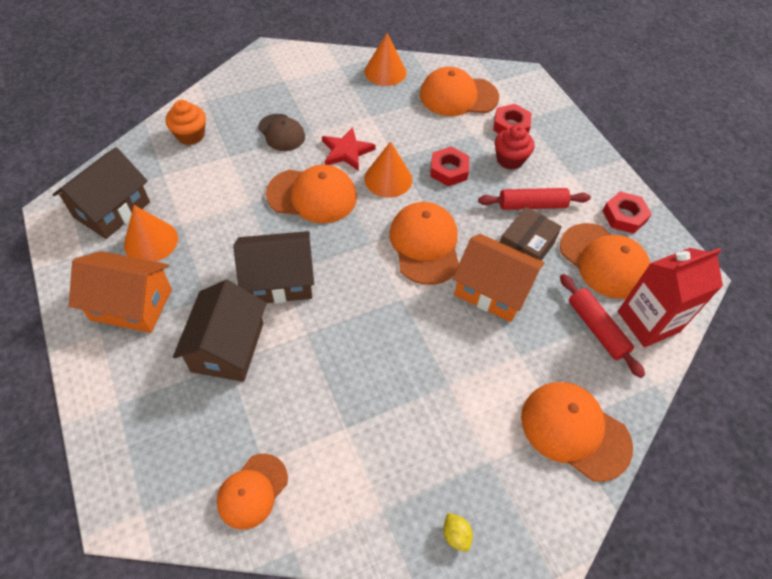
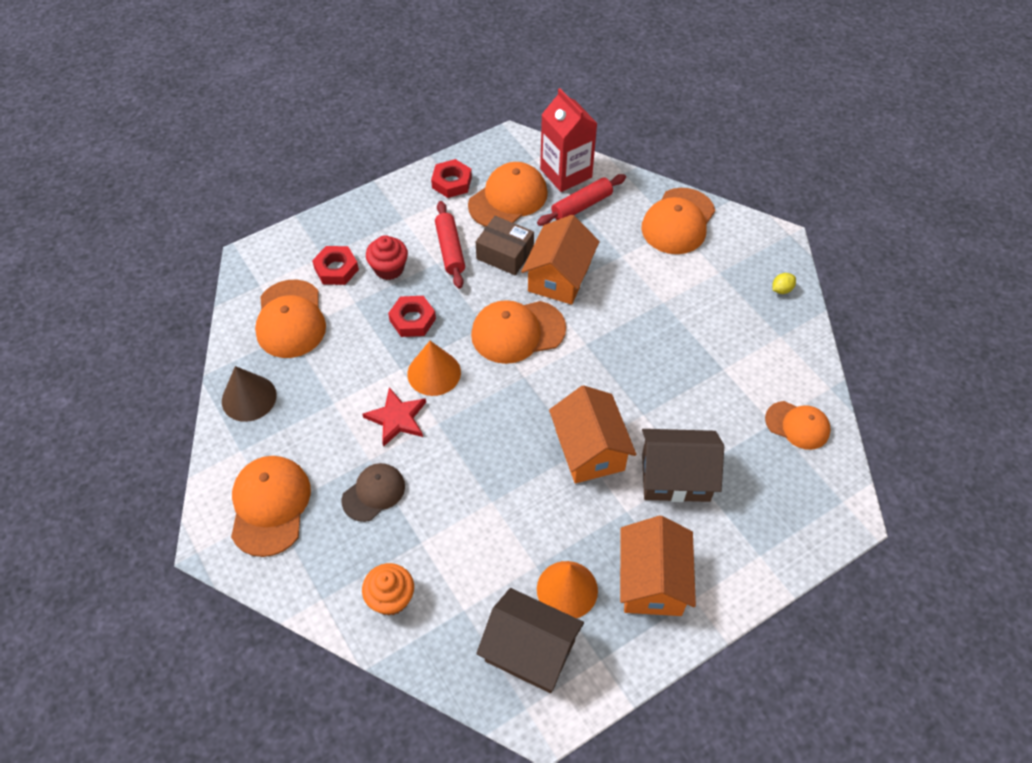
camera: 95 degrees left, 0 degrees up
(279, 280) = (589, 449): brown house -> orange house
(312, 196) = (470, 441): orange cap -> orange cap (270, 506)
(385, 72) = (249, 398): orange cone -> brown cone

